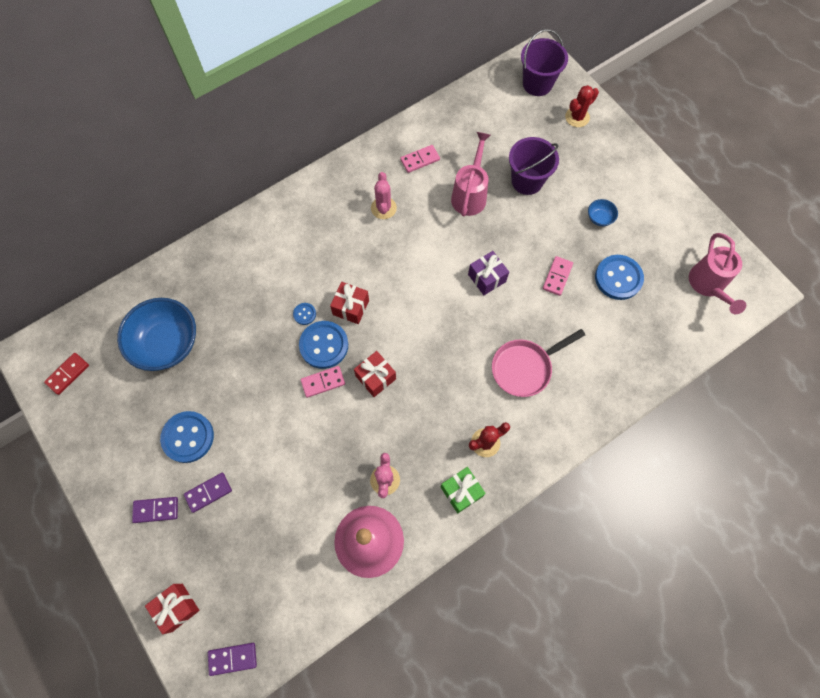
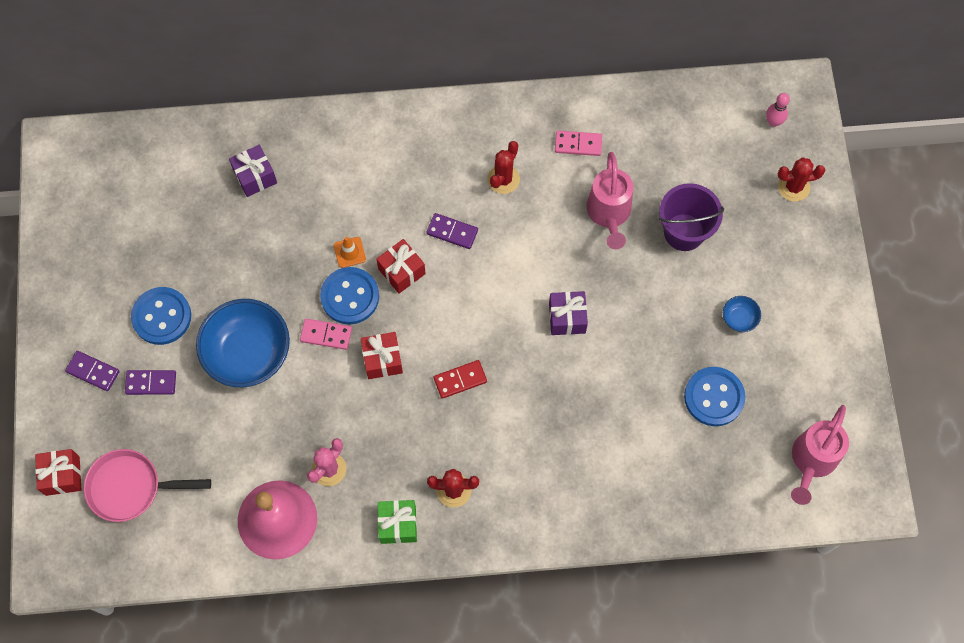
camera: 30 degrees right, 0 degrees up
(68, 374) = (82, 187): red domino -> red domino (460, 380)
(167, 343) = (194, 208): blue bowl -> blue bowl (248, 353)
(201, 297) = (255, 176): none -> purple gift
(232, 658) = (86, 553): purple domino -> purple domino (452, 232)
(304, 314) = (349, 252): blue button -> orange traffic cone
(383, 208) = (503, 179): pink cactus -> red cactus
(470, 194) = (609, 214): pink watering can -> pink watering can turned 135 degrees clockwise
(525, 368) = (545, 437): pink pan -> pink pan (131, 487)
(537, 84) = (773, 122): purple bucket -> pink bowling pin
(557, 276) = (646, 358): pink domino -> none

